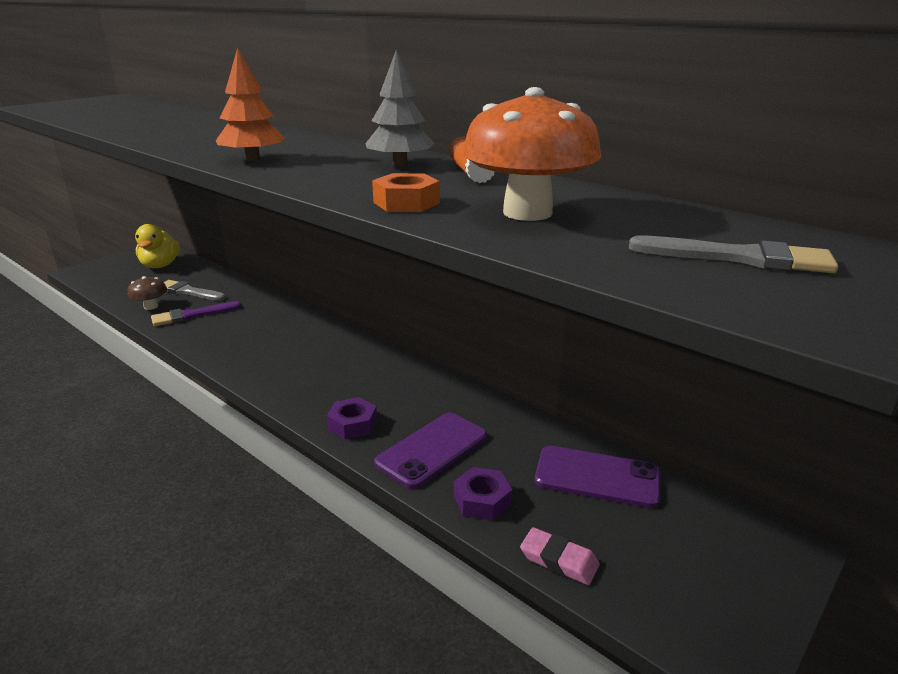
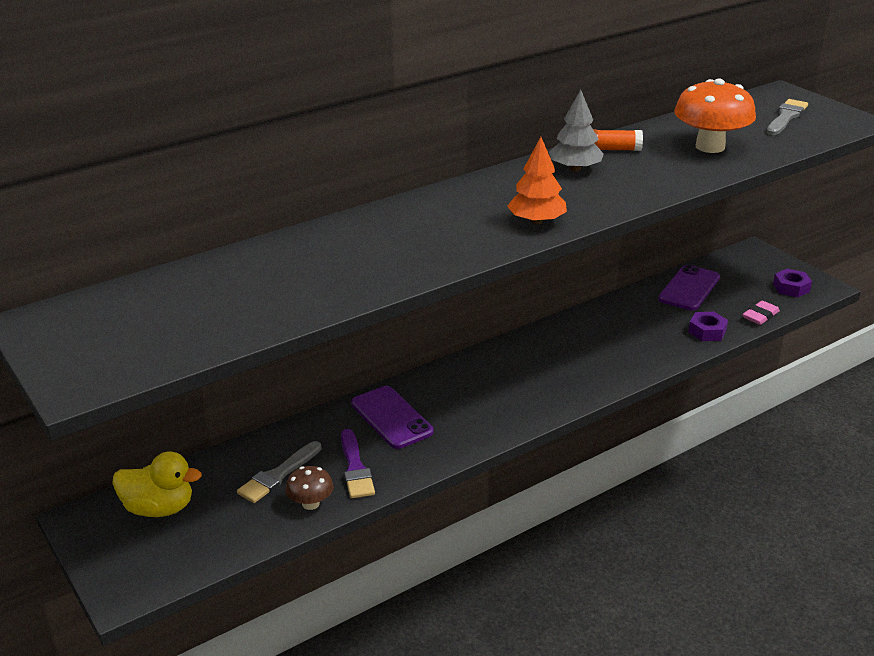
camera: 75 degrees left, 5 degrees up
(352, 424) = (610, 373): purple nut -> purple nut (791, 288)
(406, 203) = (683, 175): orange nut -> none
(432, 450) = (650, 342): purple phone -> purple phone (391, 418)

